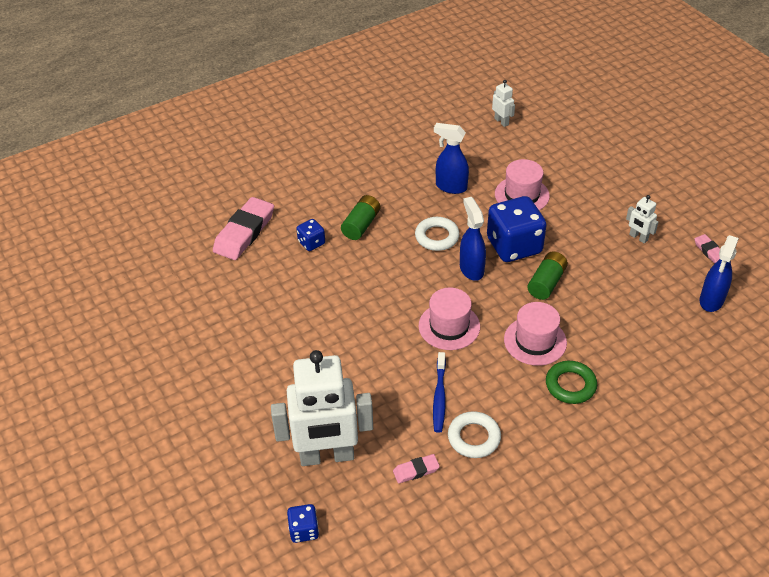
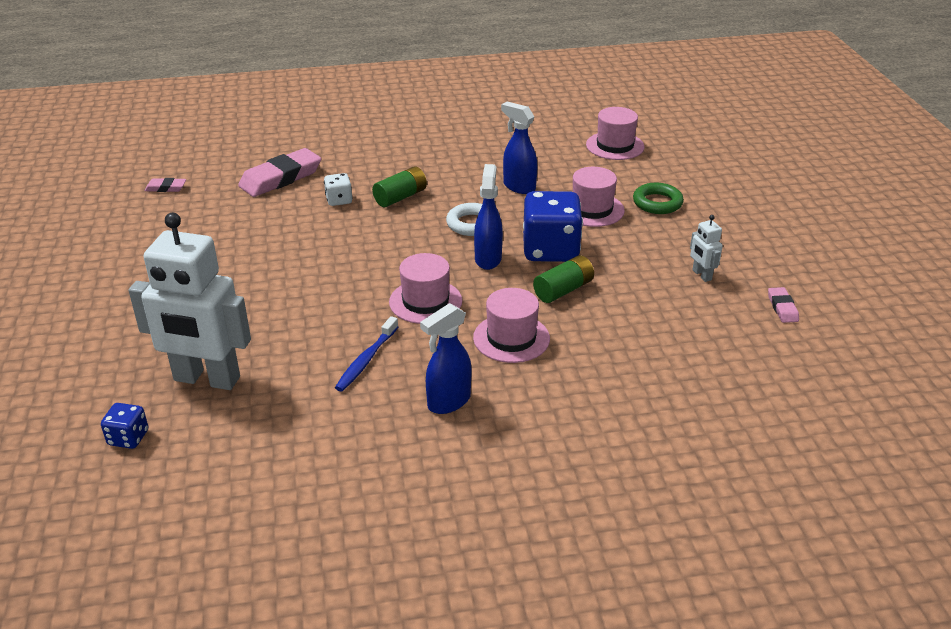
camera: 20 degrees right, 10 degrees down
(311, 243) = (339, 200): blue dice -> white dice
(416, 470) = (288, 419): pink eraser -> pink eraser (166, 188)
(474, 438) = (374, 407): white ring -> none
(501, 121) = (615, 146): white robot -> pink hat
(570, 385) = (522, 389): green ring -> green ring (657, 203)
(711, 301) = (753, 354): blue spray bottle -> blue spray bottle (448, 402)

